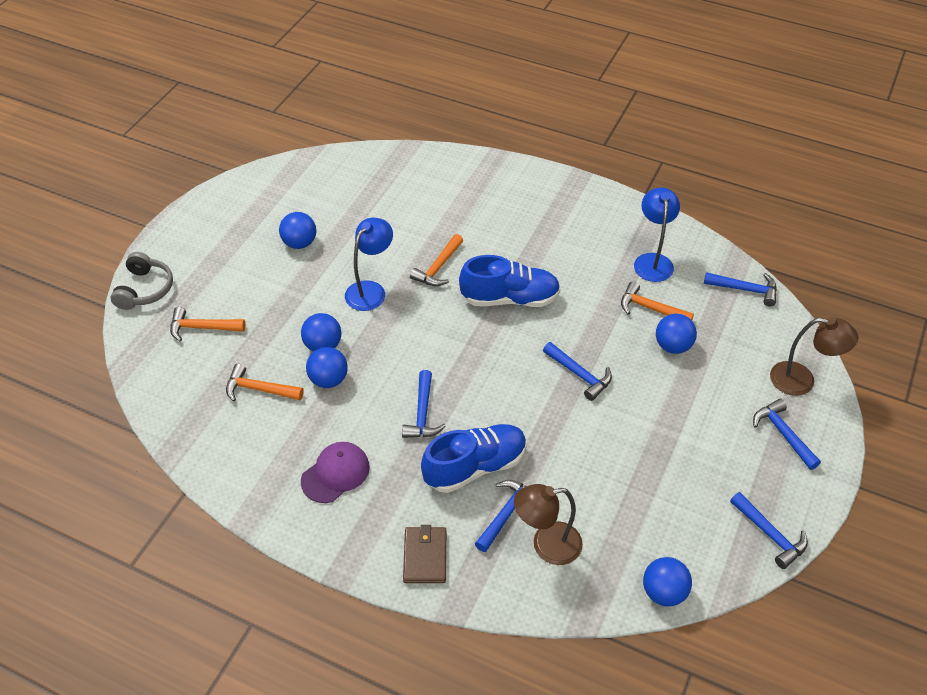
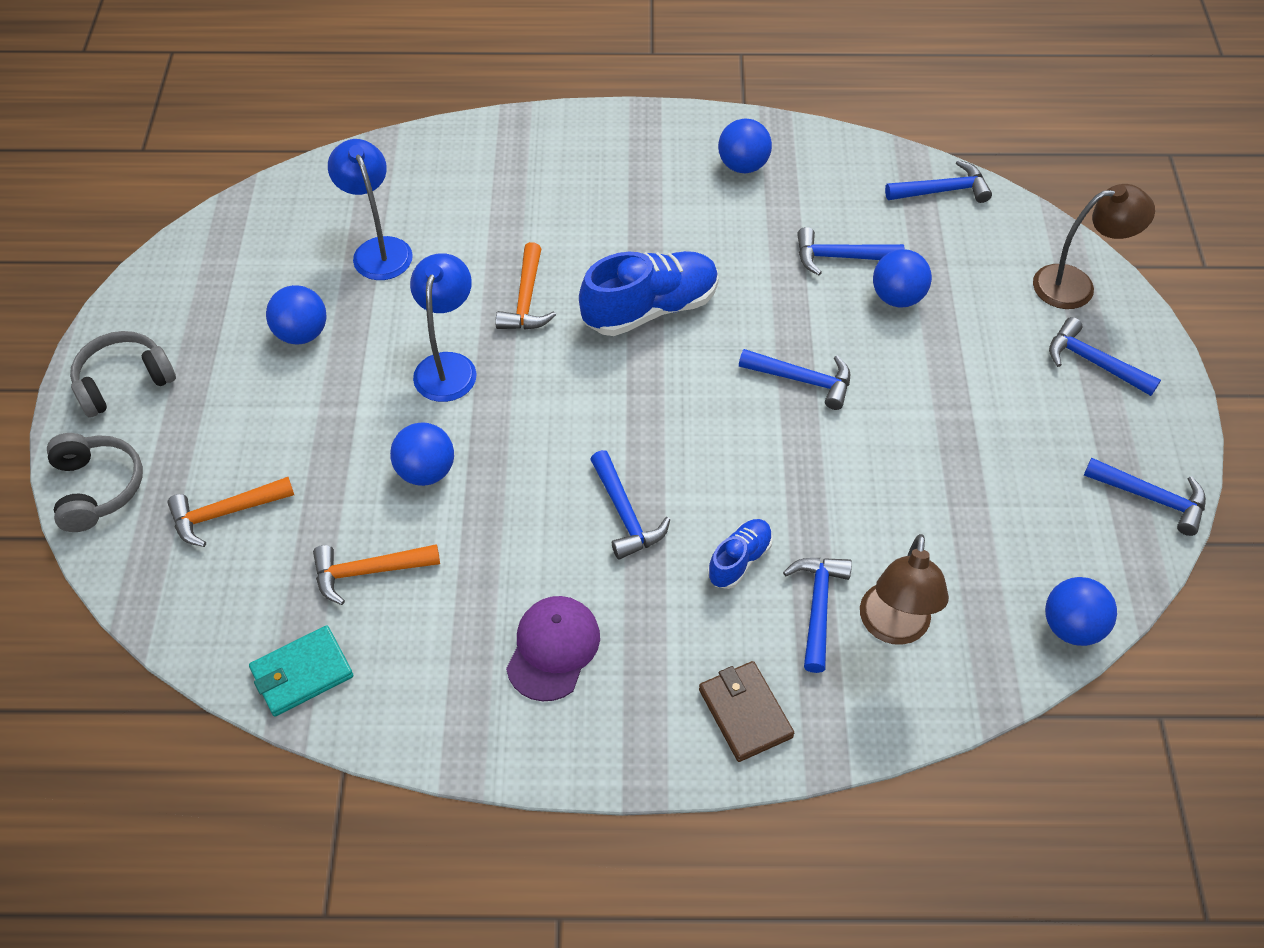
camera: 25 degrees left, 5 degrees up
(190, 236) = (124, 381): none -> grey headphones
(192, 431) = (302, 673): none -> turquoise wallet
(328, 380) = (463, 518): blue ball -> blue ball (743, 166)
(475, 467) = (739, 560): blue shoe -> blue shoe, size x0.53
(546, 545) = (893, 628): brown lamp -> brown lamp turned 45 degrees counterclockwise
(650, 308) = (840, 257): orange hammer -> blue hammer
(652, 261) = (807, 192): blue lamp -> blue lamp (378, 249)

